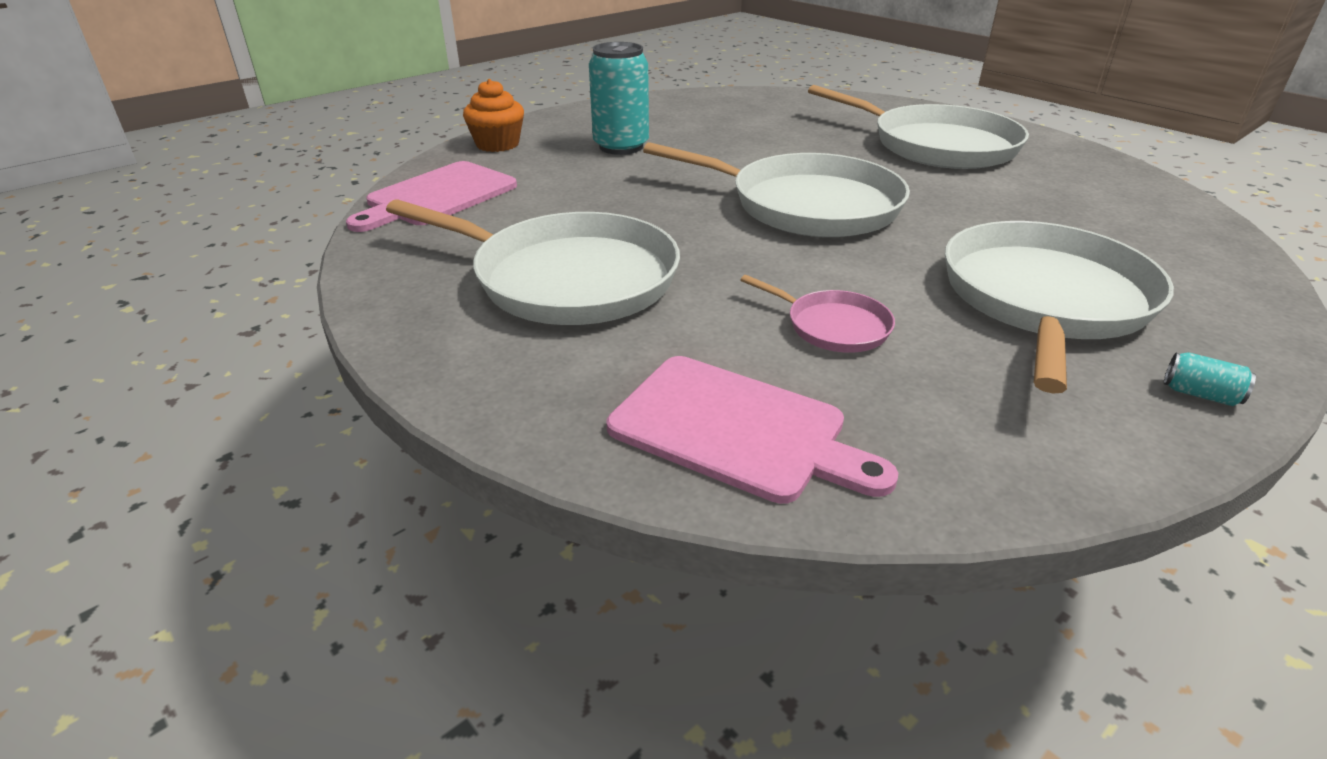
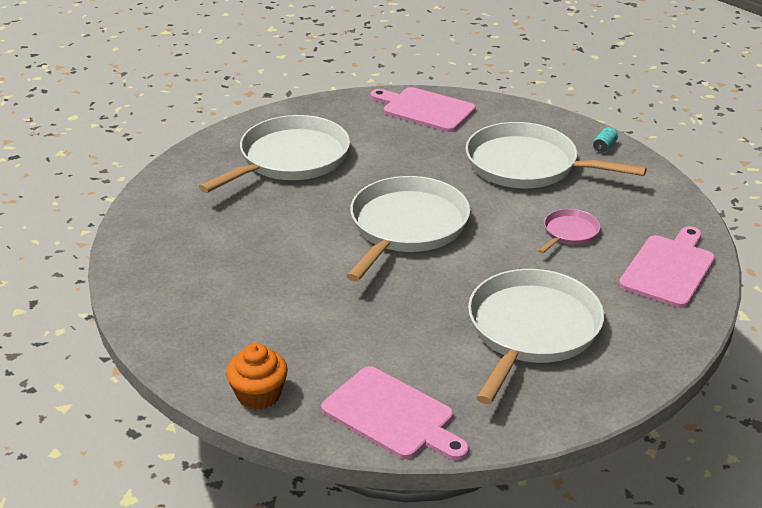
camera: 90 degrees left, 0 degrees up
(621, 146) = (275, 314): turquoise can -> none
(1162, 221) = (425, 109): none -> pink cutting board

